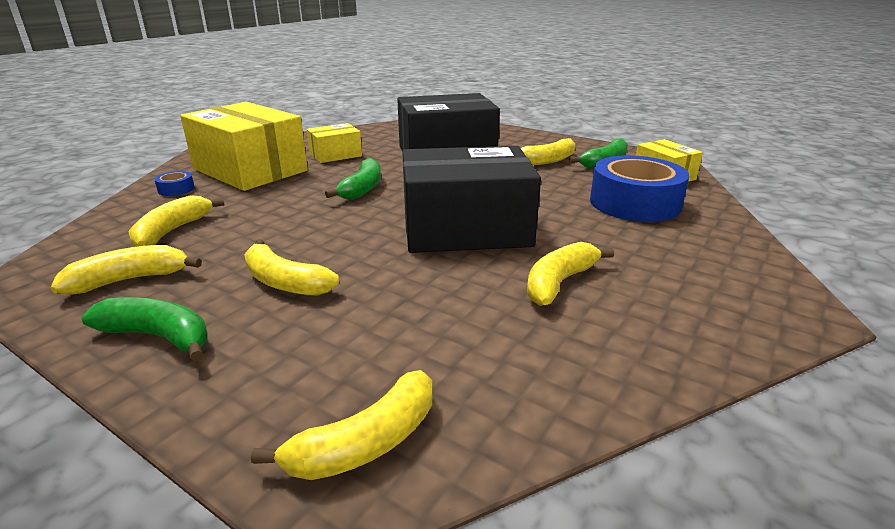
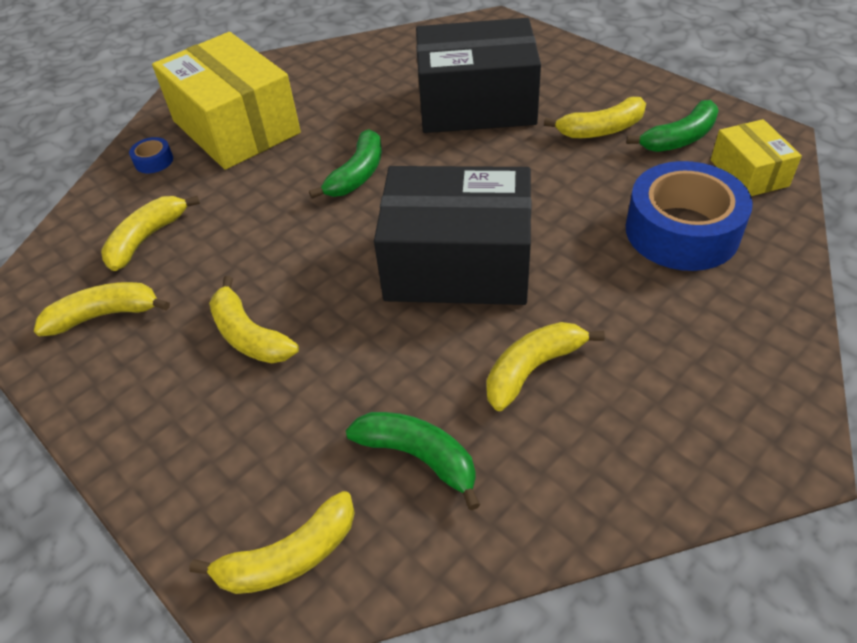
camera: 15 degrees right, 20 degrees up
(159, 336) = (129, 400): green banana -> green banana (419, 457)
(335, 155) = (338, 100): yellow box -> none

